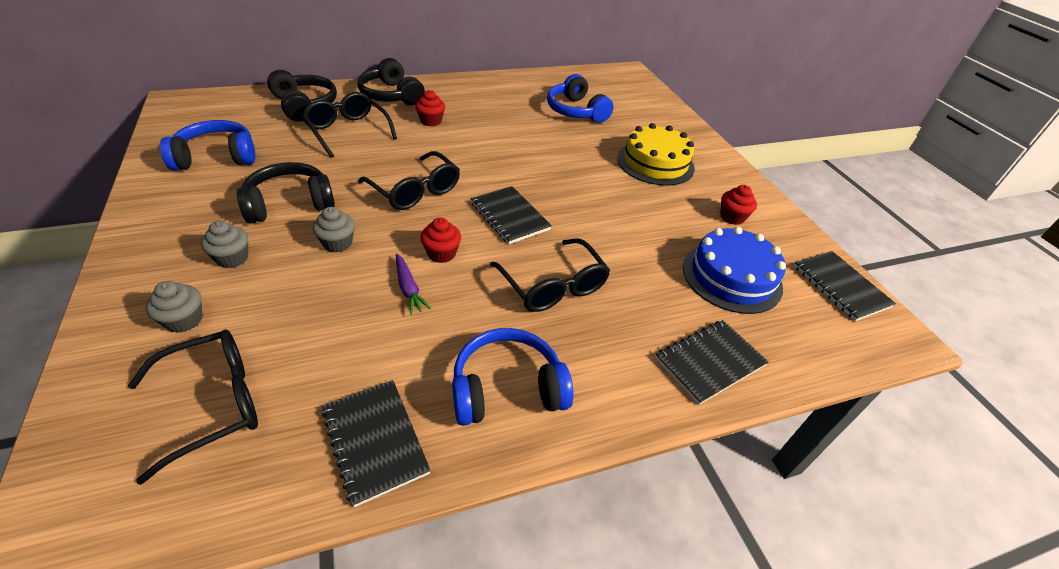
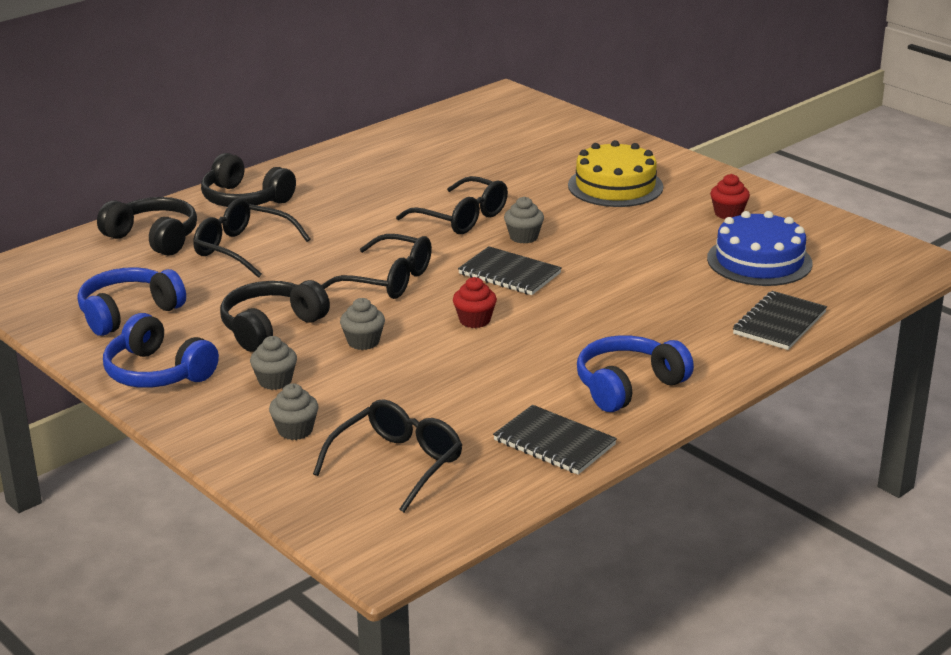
camera: 20 degrees left, 15 degrees down
(409, 289) = (473, 353): purple carrot -> none
(431, 121) = (326, 213): red cupcake -> none
(550, 185) = (523, 237): none -> grey cupcake
(553, 286) = (604, 313): black glasses -> black glasses (462, 218)
(576, 111) = (482, 157): blue headphones -> blue headphones (157, 373)
(840, 286) = (859, 241): black notebook -> none

